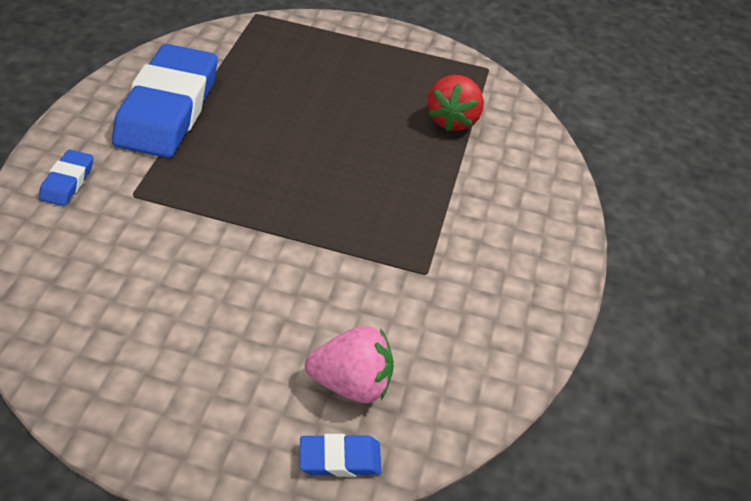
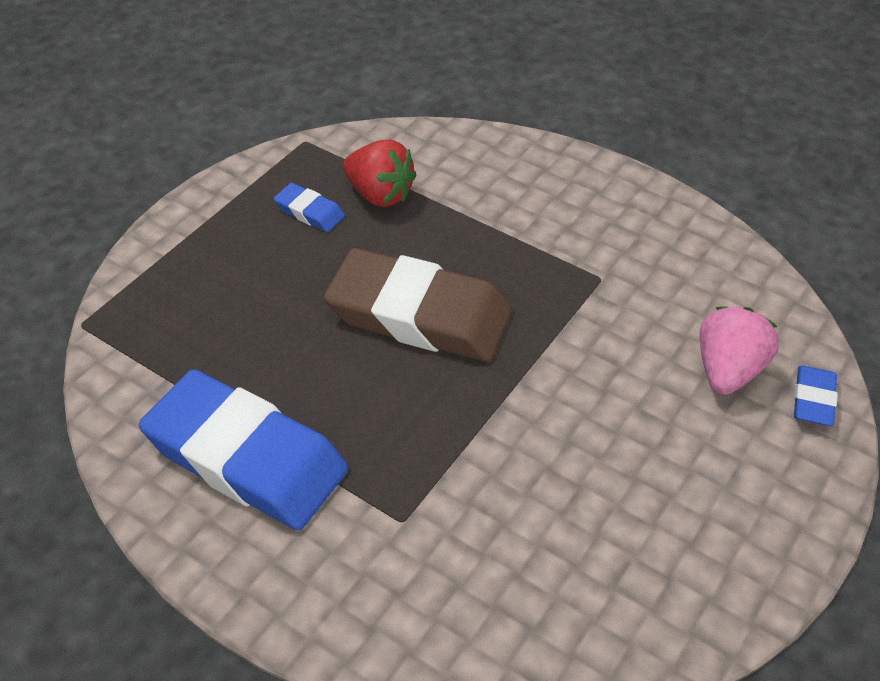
camera: 65 degrees left, 0 degrees up
(67, 181) = (352, 593): blue eraser -> blue eraser (309, 212)
(332, 167) = (419, 315): none -> brown eraser

